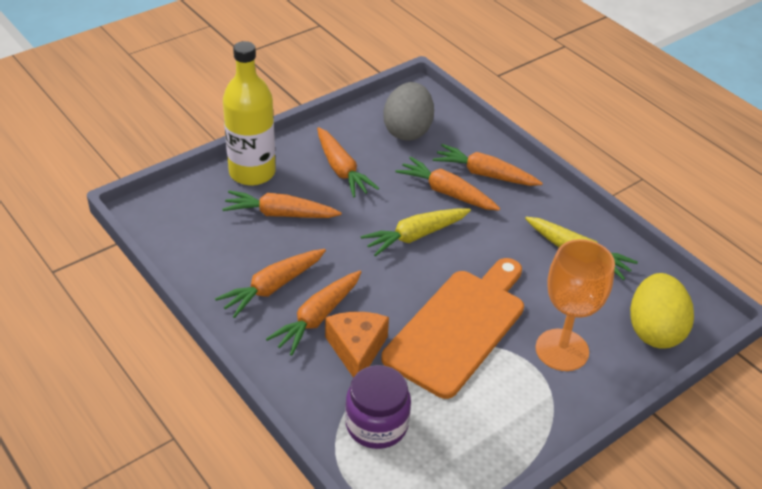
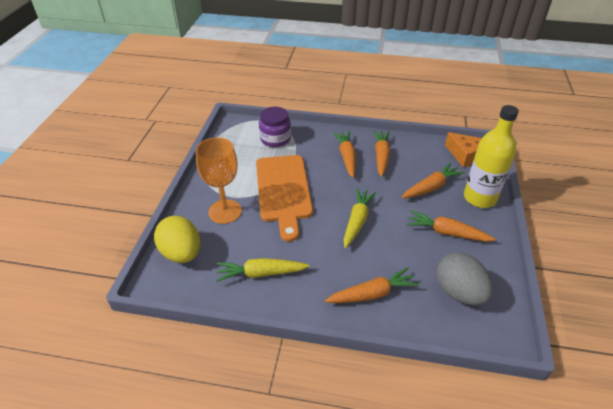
camera: 140 degrees right, 0 degrees up
(356, 349) = (315, 156): orange cheese -> orange cheese (464, 155)
(446, 192) = (376, 261): orange carrot -> none

